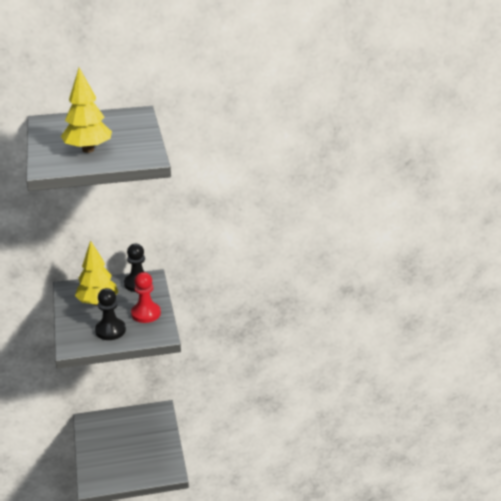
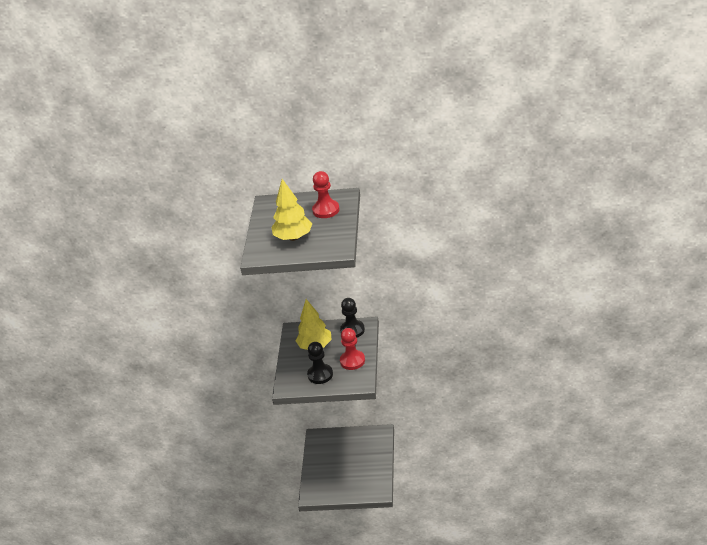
camera: 20 degrees right, 5 degrees up
(120, 125) = (326, 210): none -> red pawn

